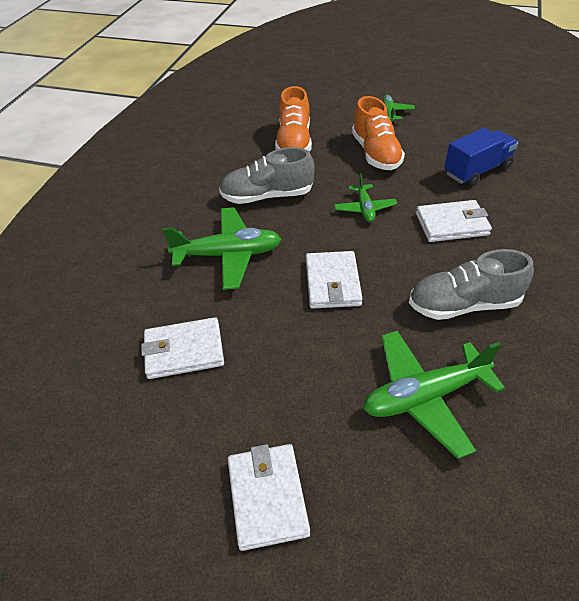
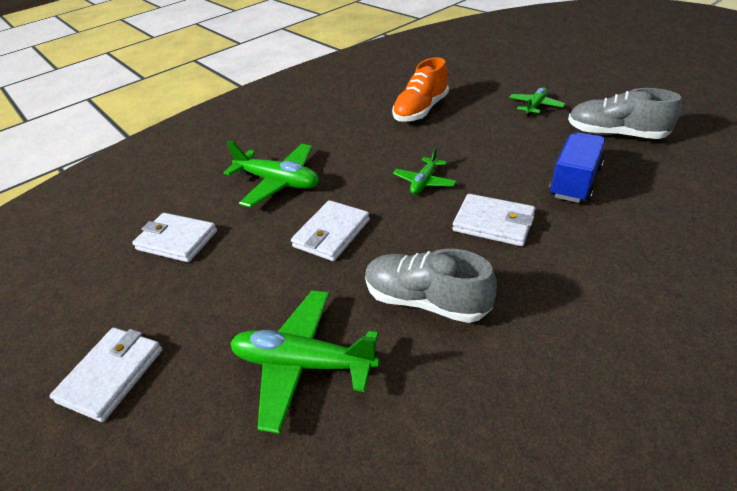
camera: 35 degrees right, 5 degrees down
(267, 196) = (354, 147): grey shoe -> grey shoe (615, 134)
(375, 153) = (485, 138): orange shoe -> none
(477, 171) = (574, 182): blue truck -> blue truck turned 60 degrees counterclockwise

